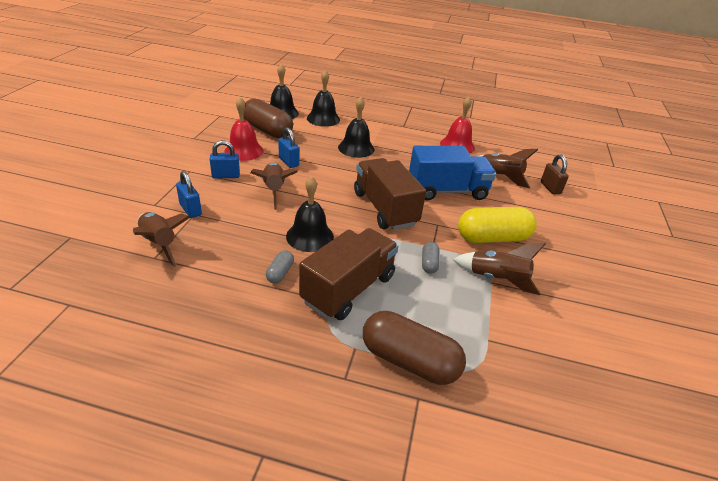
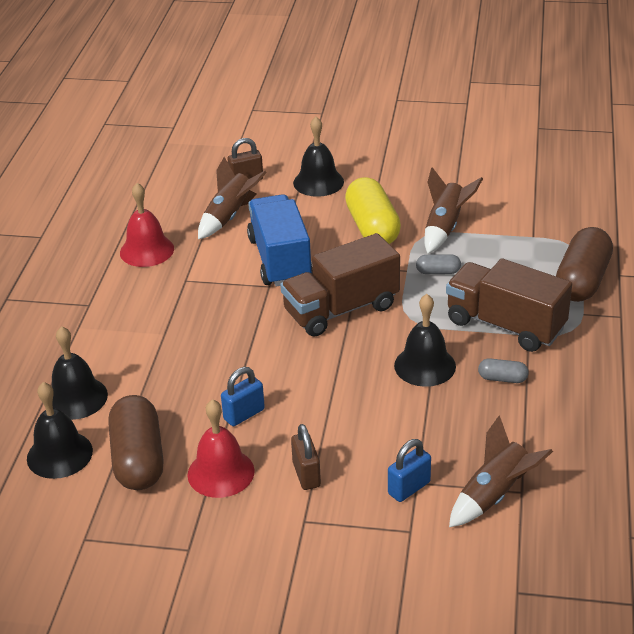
camera: 90 degrees left, 0 degrees up
(226, 176) = (306, 475): blue padlock -> brown padlock
(267, 130) = (138, 459): brown capsule -> brown capsule turned 45 degrees counterclockwise
(274, 190) = (331, 415): brown rocket -> none
(356, 148) = (180, 349): black bell -> black bell (318, 182)

